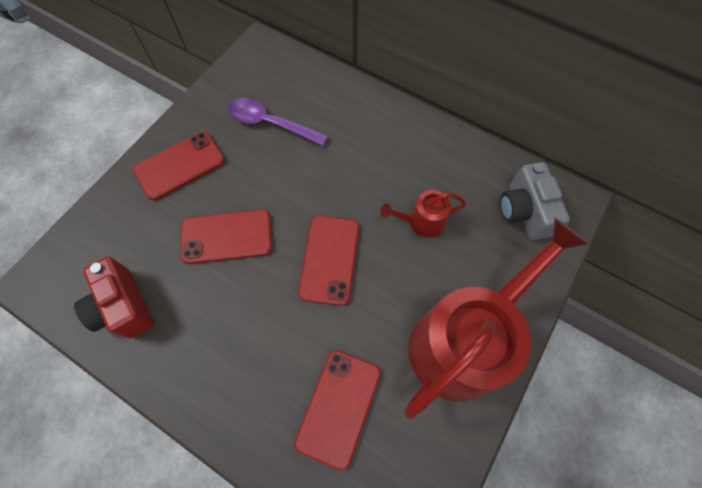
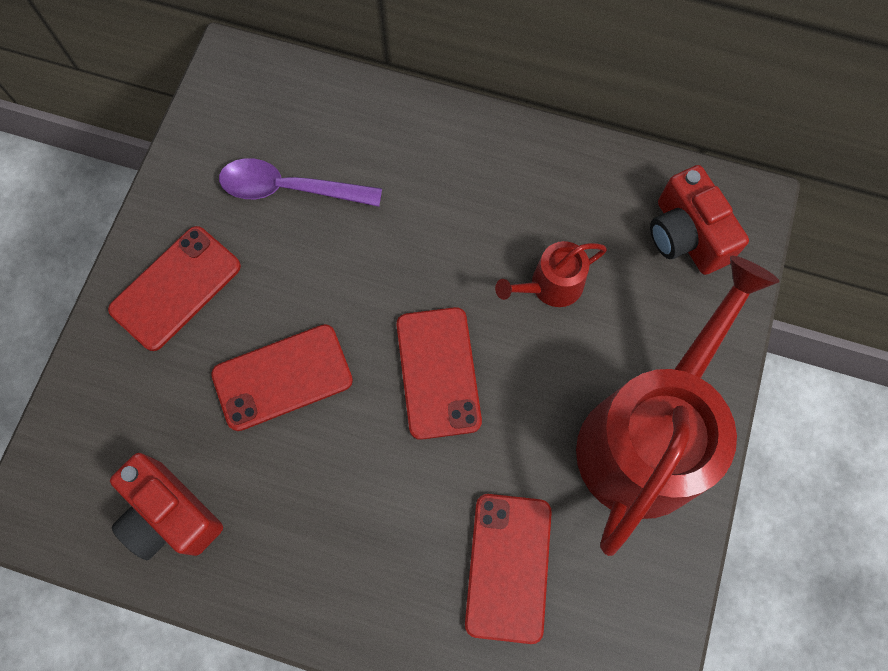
camera: 15 degrees left, 5 degrees up
(524, 211) = (685, 236): grey camera -> red camera

